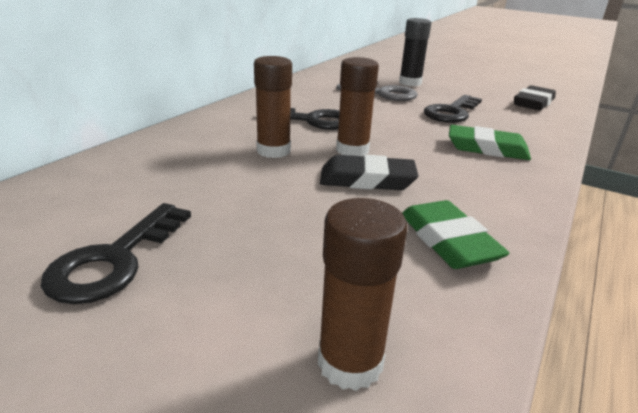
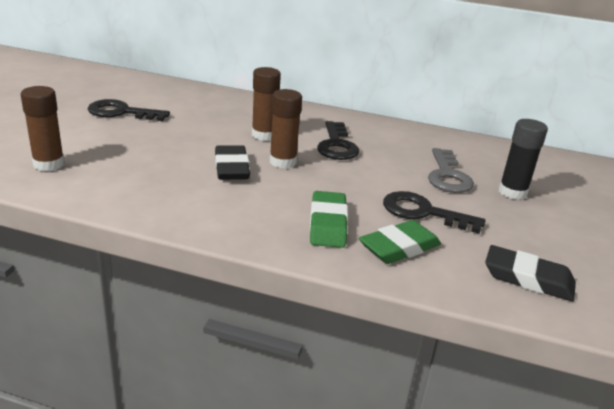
camera: 75 degrees right, 0 degrees up
(448, 241) = (153, 193): green eraser -> green eraser (399, 247)

